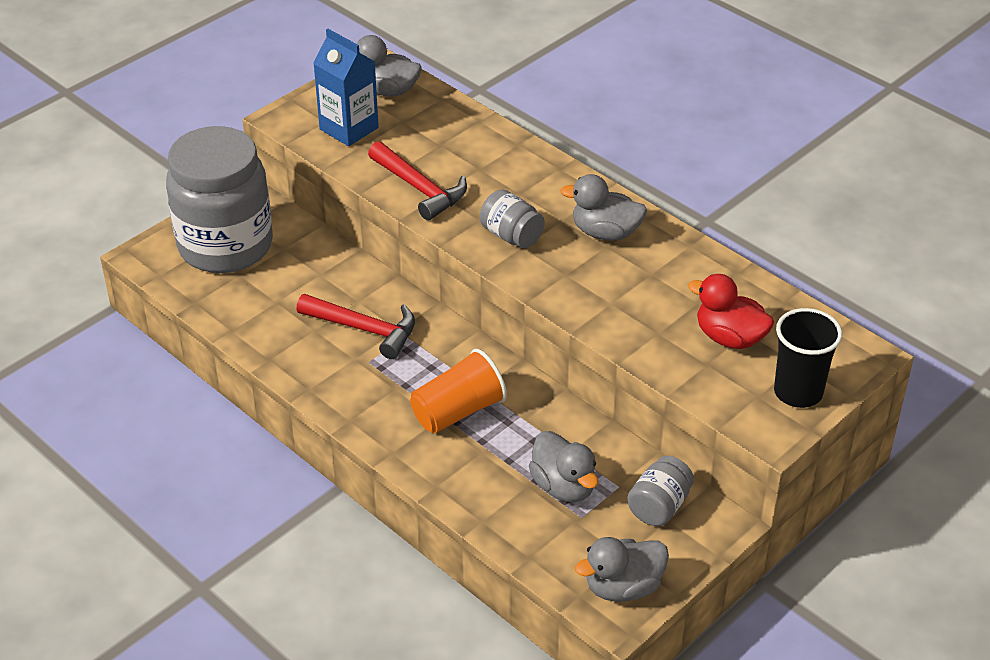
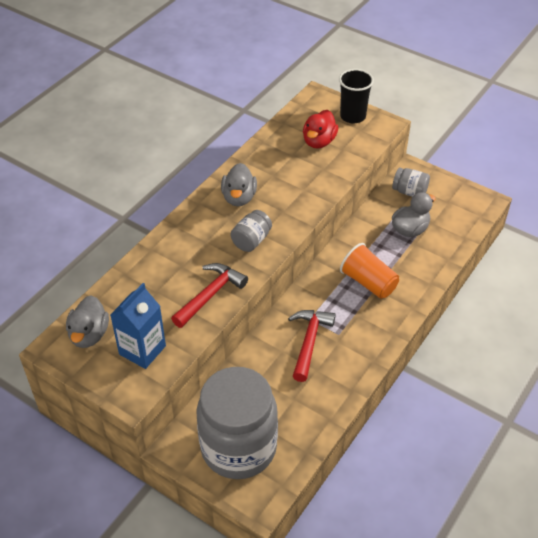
camera: 100 degrees left, 5 degrees up
(623, 587) = (468, 200): grey duck -> none

